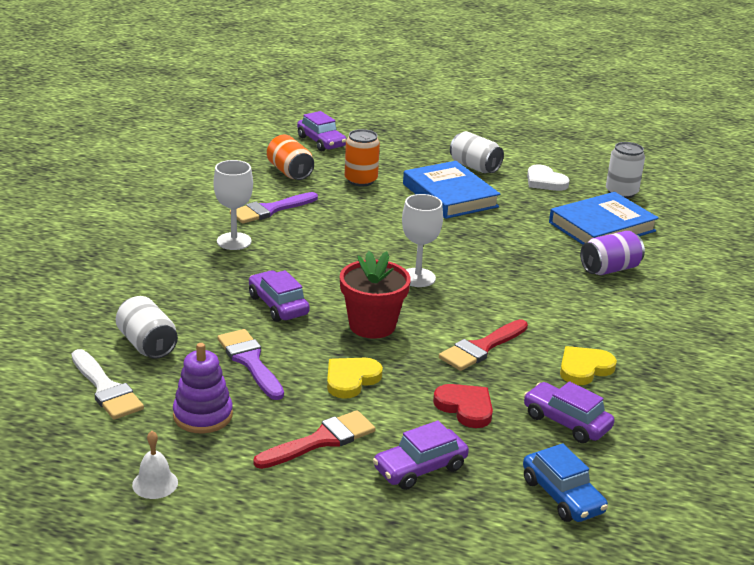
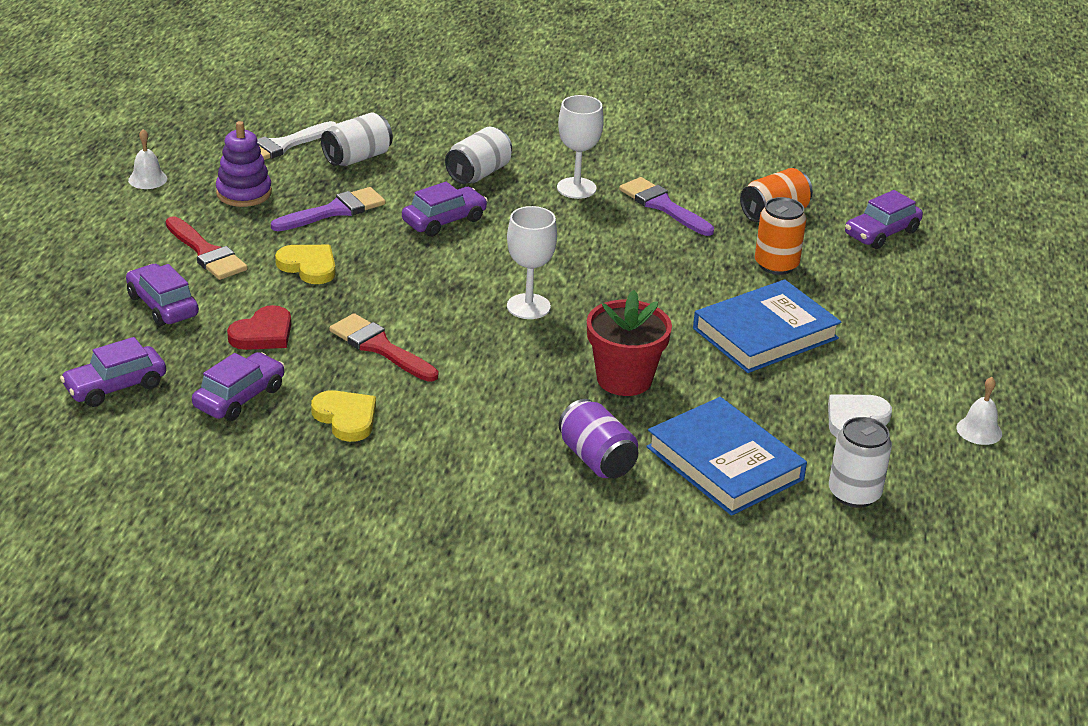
camera: 85 degrees right, 5 degrees up
(372, 325) = (414, 277): red flower pot -> red flower pot (624, 379)
(474, 167) = (871, 357): white can -> white can (478, 173)
(548, 150) = (979, 430): none -> white bell
(562, 496) = (115, 386): blue car -> purple car

